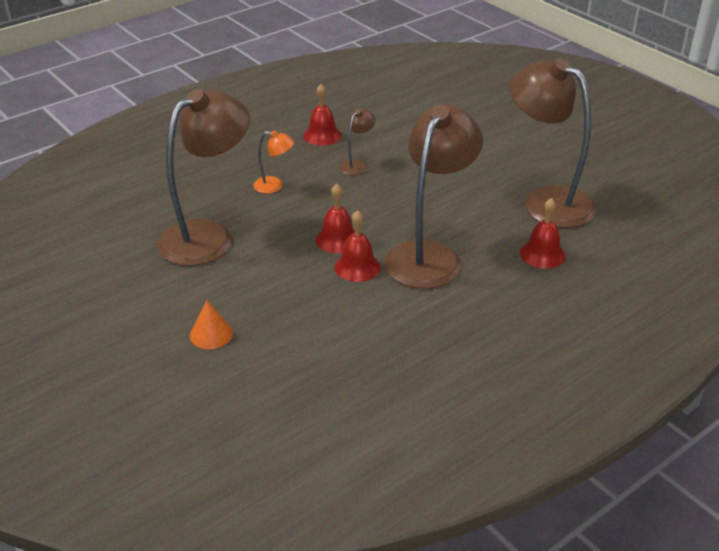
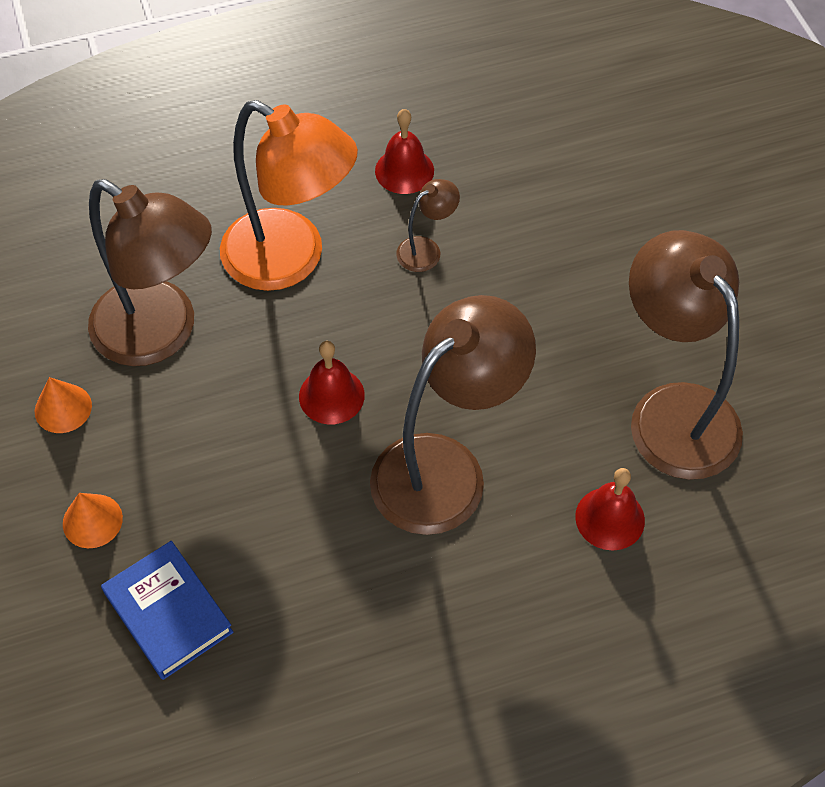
camera: 20 degrees right, 20 degrees up
(160, 285) = (63, 408): none -> orange cone
(208, 236) = (160, 334): brown lamp -> brown lamp turned 60 degrees clockwise
(274, 186) = (290, 260): orange lamp -> orange lamp, size x2.32
(290, 366) = (168, 613): none -> blue book
(357, 267) = (335, 458): red bell -> none

